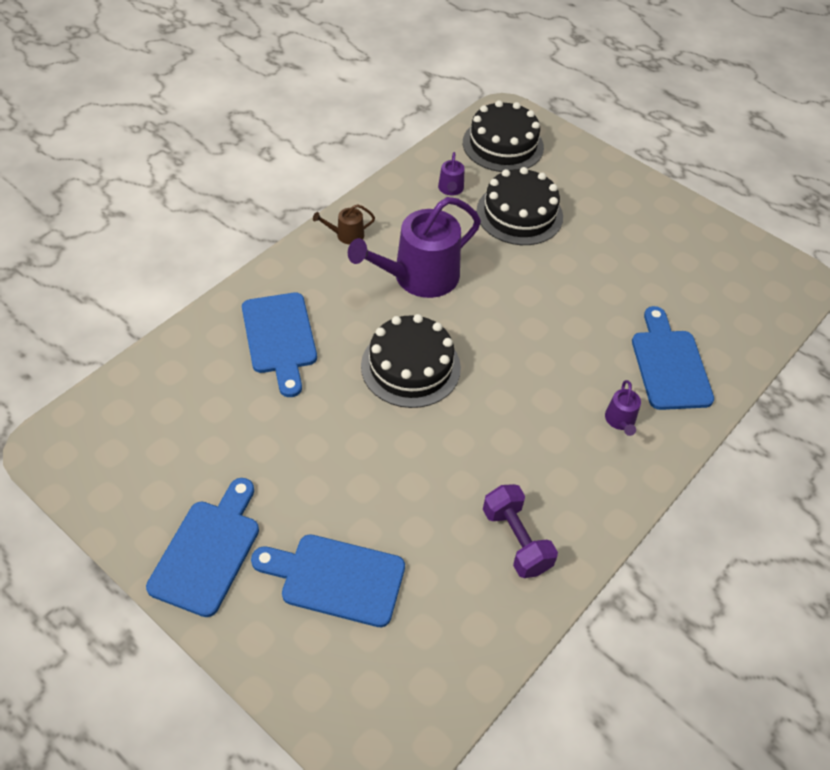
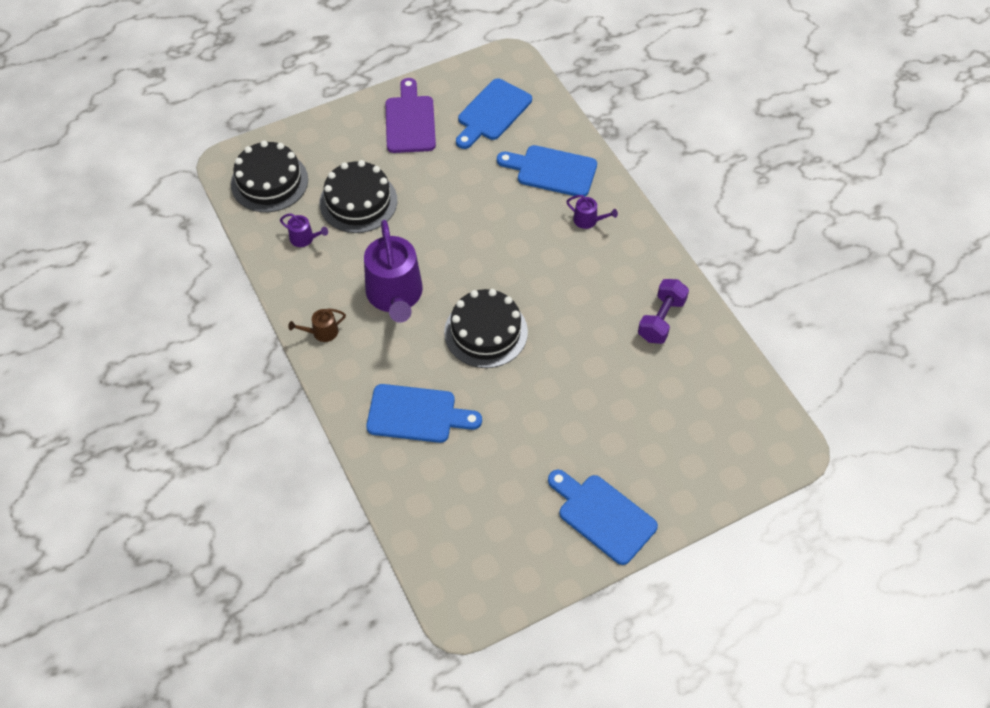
camera: 65 degrees left, 5 degrees up
(336, 578) = (653, 438): blue cutting board -> blue cutting board (492, 113)
(346, 235) = (322, 332): brown watering can -> brown watering can turned 60 degrees clockwise
(516, 540) = (661, 319): purple dumbbell -> purple dumbbell turned 60 degrees counterclockwise
(650, 222) = (410, 121): none -> purple cutting board

